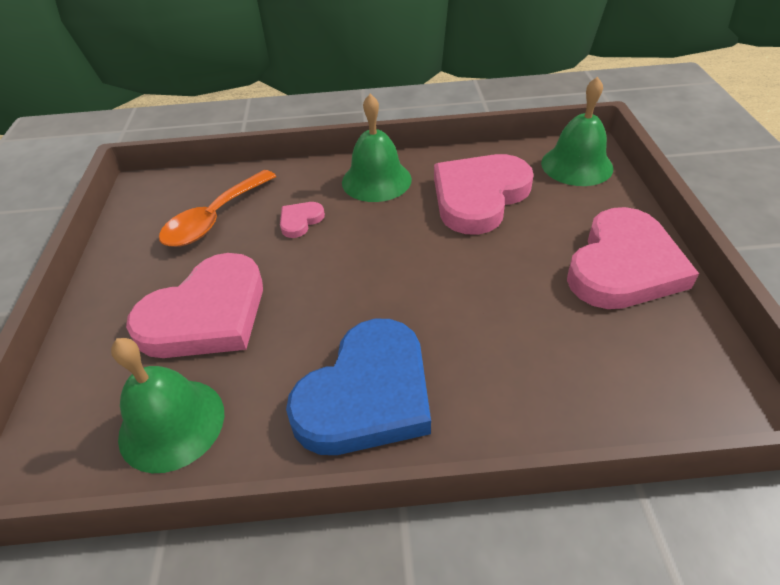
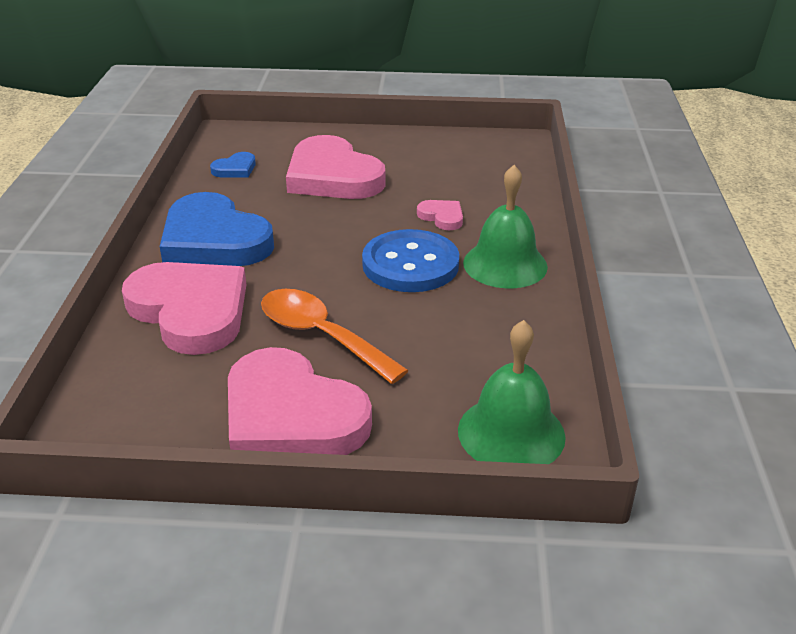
camera: 95 degrees right, 10 degrees down
(172, 424) = (235, 169): green bell -> blue heart
(214, 219) = (458, 175): orange spoon -> orange spoon (320, 335)
(388, 230) = (410, 264): none -> blue button
(479, 197) = (455, 332): pink heart -> pink heart (190, 311)

